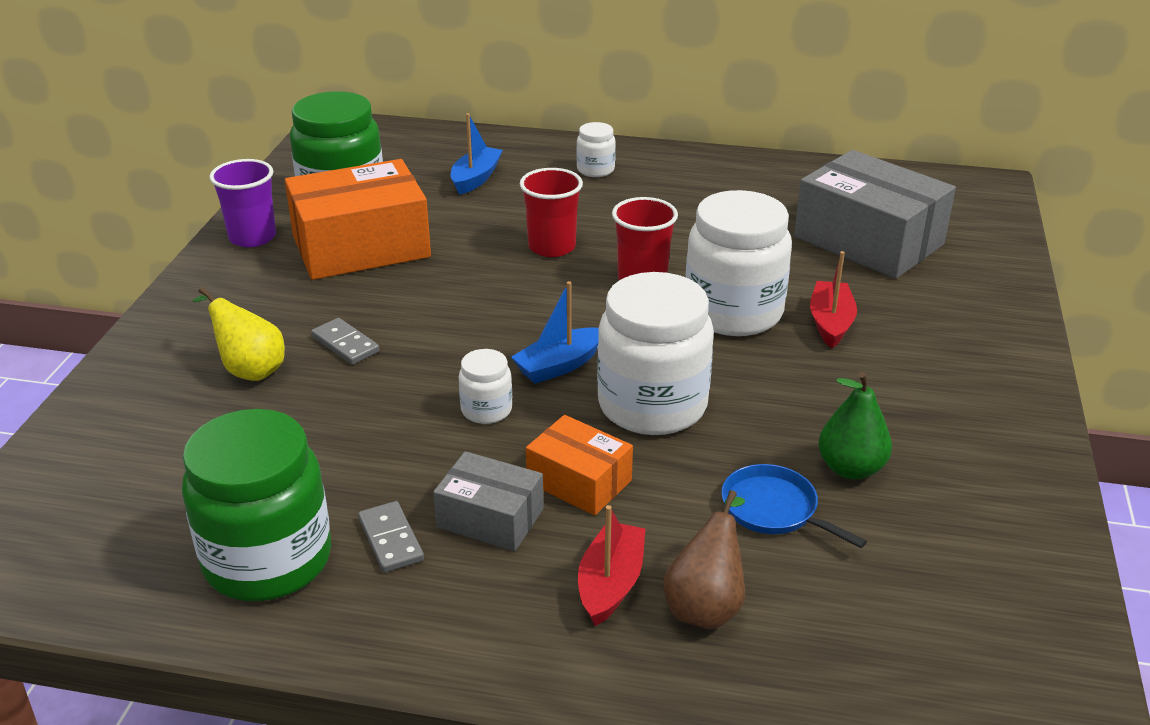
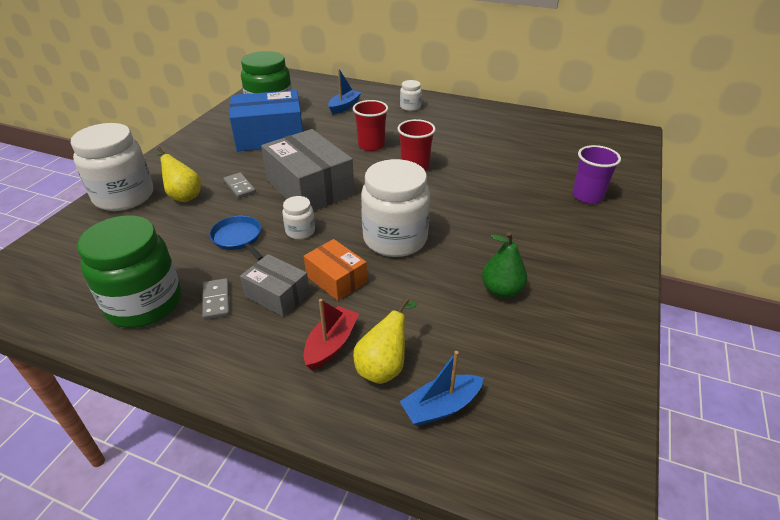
camera: 10 degrees right, 5 degrees up
(252, 237) = (216, 127): purple cup -> purple cup (587, 196)
(361, 246) = (270, 136): orange box -> blue box
(559, 365) = (350, 210): blue boat -> blue boat (441, 407)
(706, 605) = (384, 366): brown pear -> yellow pear
(733, 312) = (460, 190): white jar -> white jar (124, 196)
(773, 509) = (446, 310): blue pan -> blue pan (238, 238)
(830, 323) = (516, 202): red boat -> none
(868, 241) = (553, 157): grey box -> grey box (310, 188)

